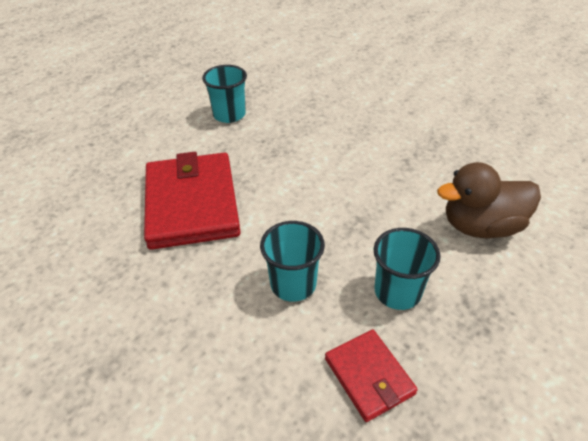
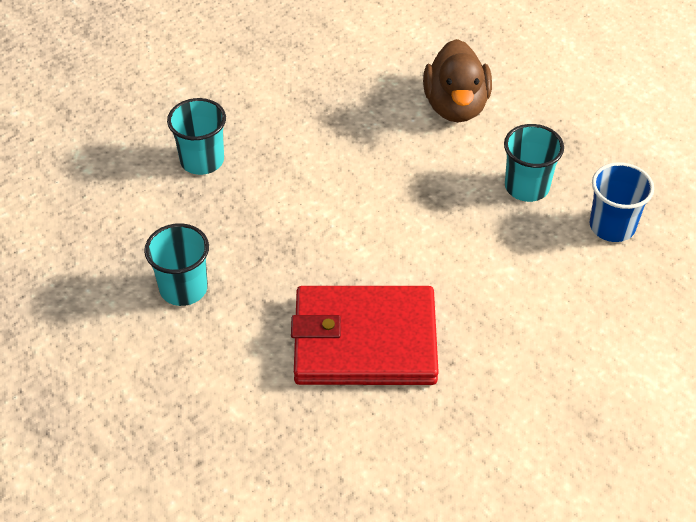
camera: 80 degrees left, 5 degrees up
(293, 284) = (505, 262): turquoise cup -> turquoise cup (202, 160)
(369, 376) = (612, 226): red wallet -> blue cup

